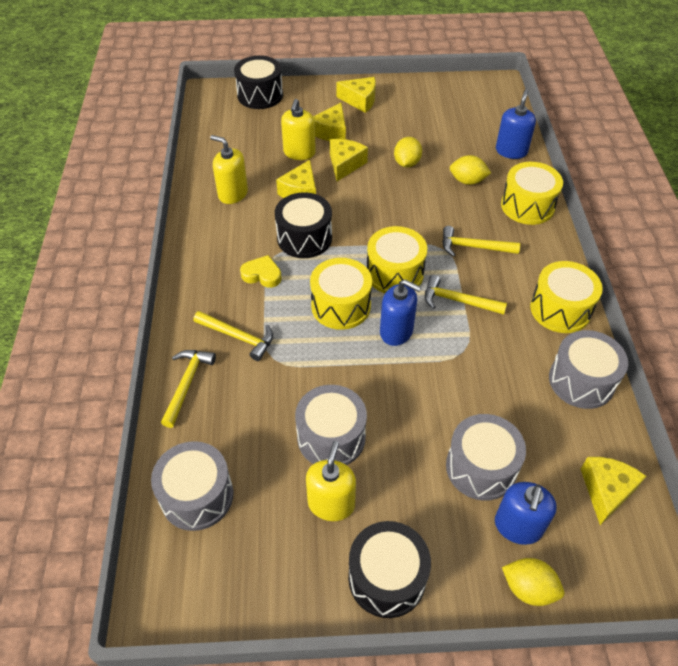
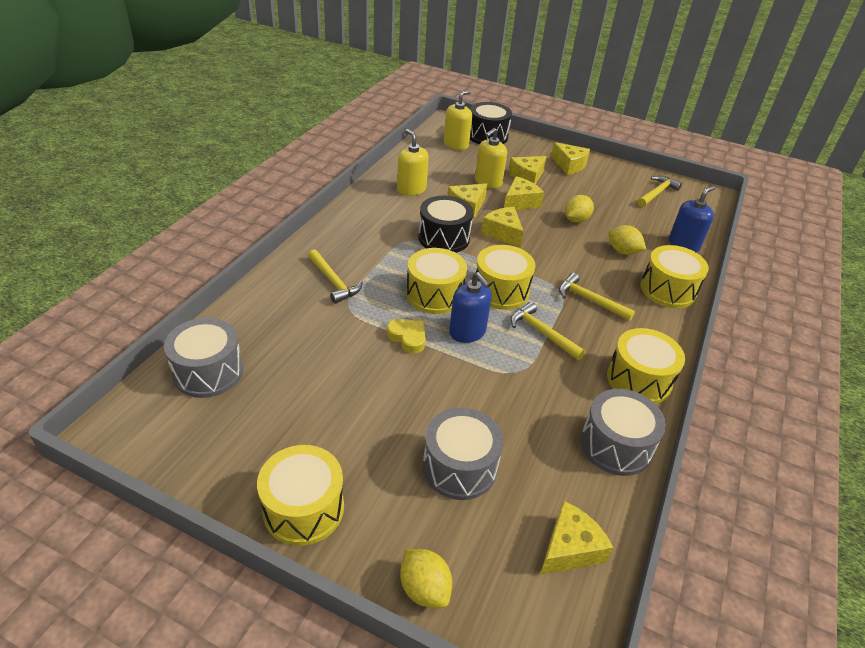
camera: 25 degrees right, 10 degrees down
(187, 384) = (268, 295): yellow hammer -> yellow hammer (657, 193)
(262, 275) = (388, 249): yellow heart -> yellow heart (408, 337)
(331, 437) = (347, 382): grey drum -> none
(331, 504) = (305, 429): yellow soap dispenser -> yellow soap dispenser (456, 144)
(353, 207) = (503, 233): none -> yellow cheese
(387, 578) = (303, 508): black drum -> yellow drum
(518, 526) = (456, 532): blue soap dispenser -> none

